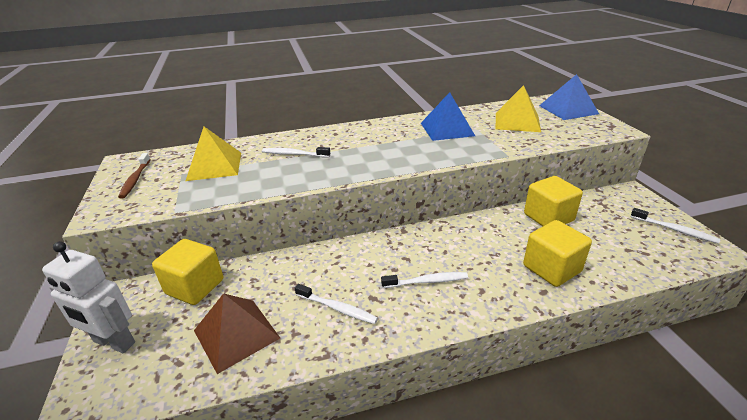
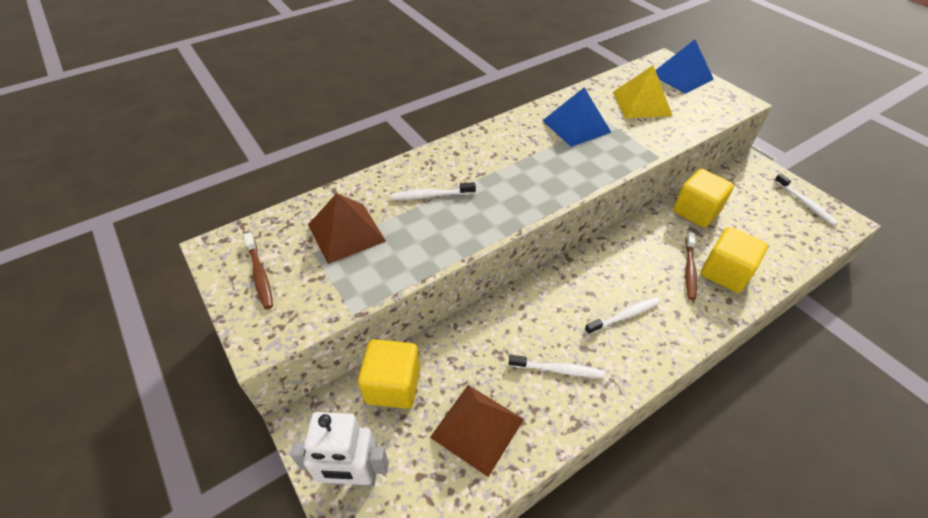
camera: 20 degrees left, 15 degrees up
(214, 166) = (346, 232): yellow pyramid -> brown pyramid
(515, 259) = (689, 269): none -> brown toothbrush
(674, 230) = (805, 203): white toothbrush -> white toothbrush turned 45 degrees clockwise

